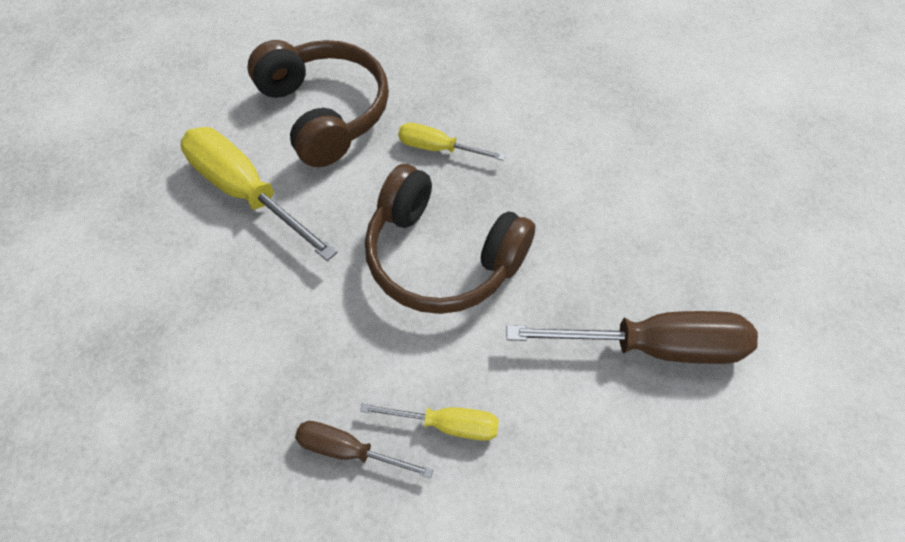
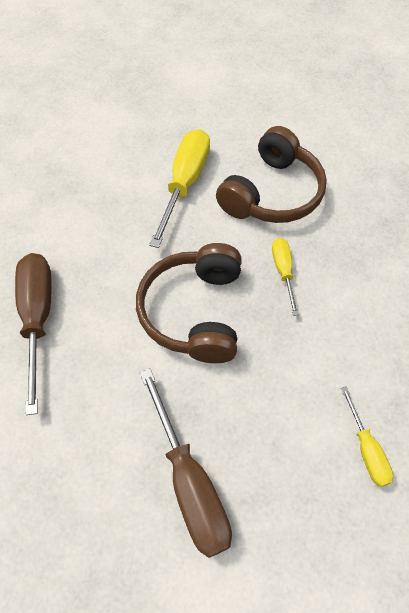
camera: 65 degrees right, 0 degrees up
(348, 450) = (38, 318): brown screwdriver -> brown screwdriver, size x1.84
(447, 424) = (74, 365): yellow screwdriver -> yellow screwdriver (366, 449)

